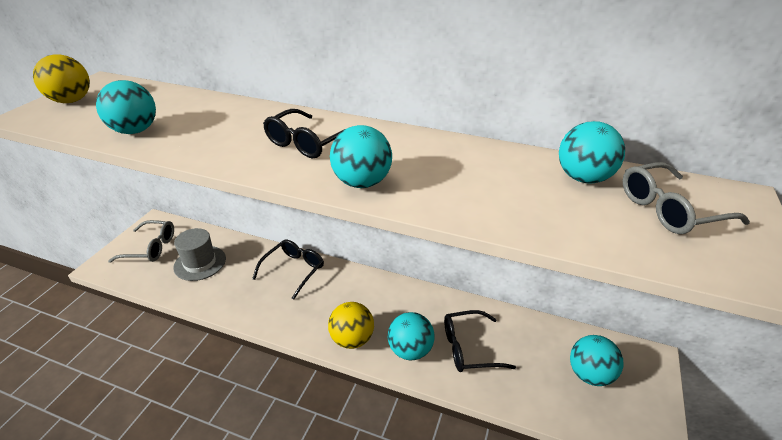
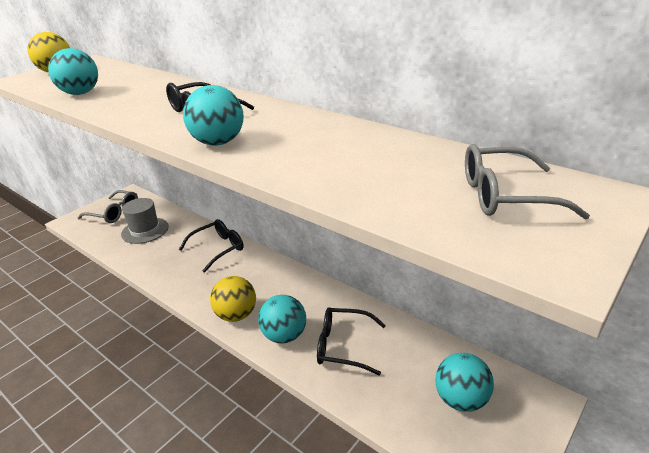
camera: 20 degrees right, 5 degrees down
(583, 178) = (435, 160): turquoise ball -> none

